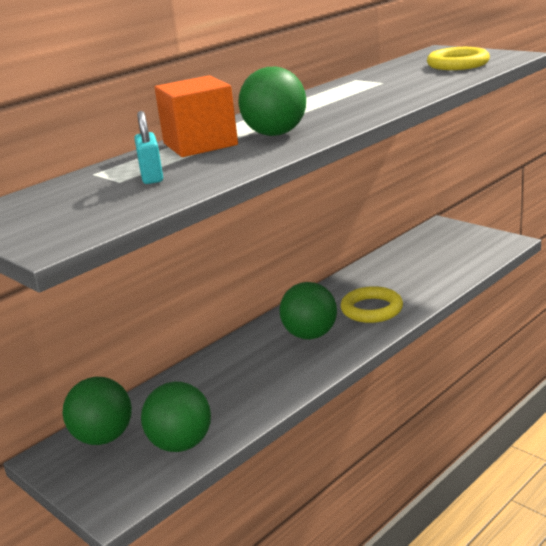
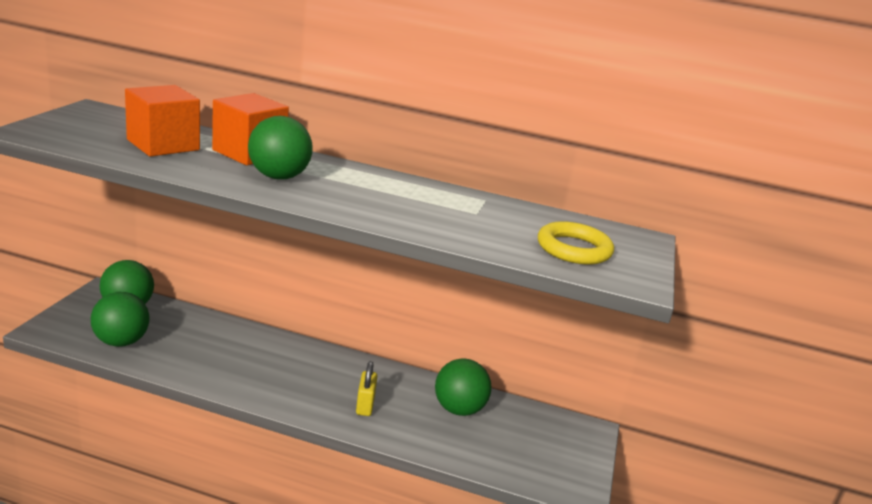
camera: 55 degrees right, 0 degrees up
(152, 177) = (163, 145): turquoise padlock -> orange cube
(310, 335) = (303, 376): green ball -> green ball (459, 409)
(371, 309) = (365, 405): yellow ring -> yellow padlock

